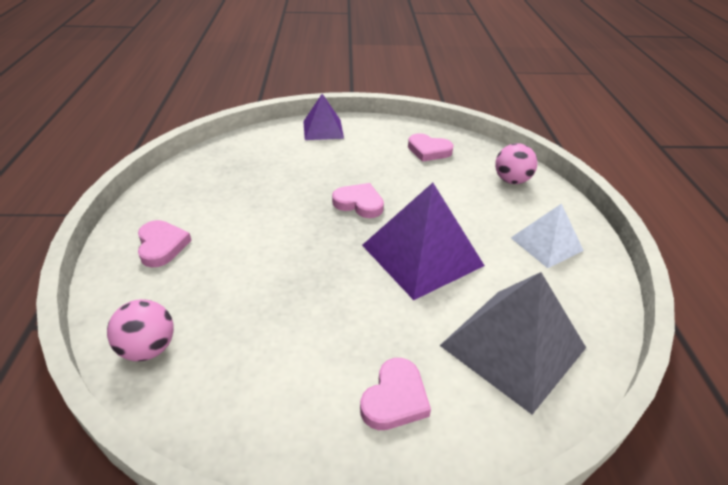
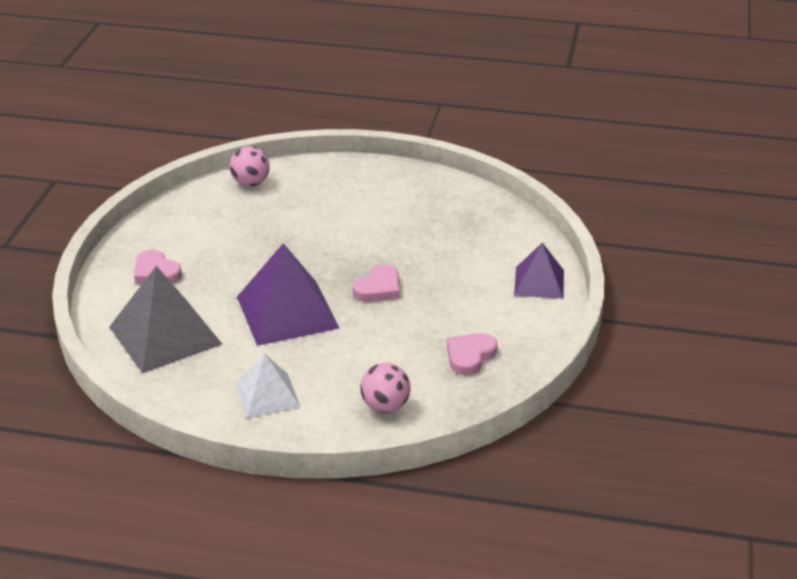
camera: 105 degrees right, 5 degrees down
(162, 246) = (356, 184): pink heart -> none

